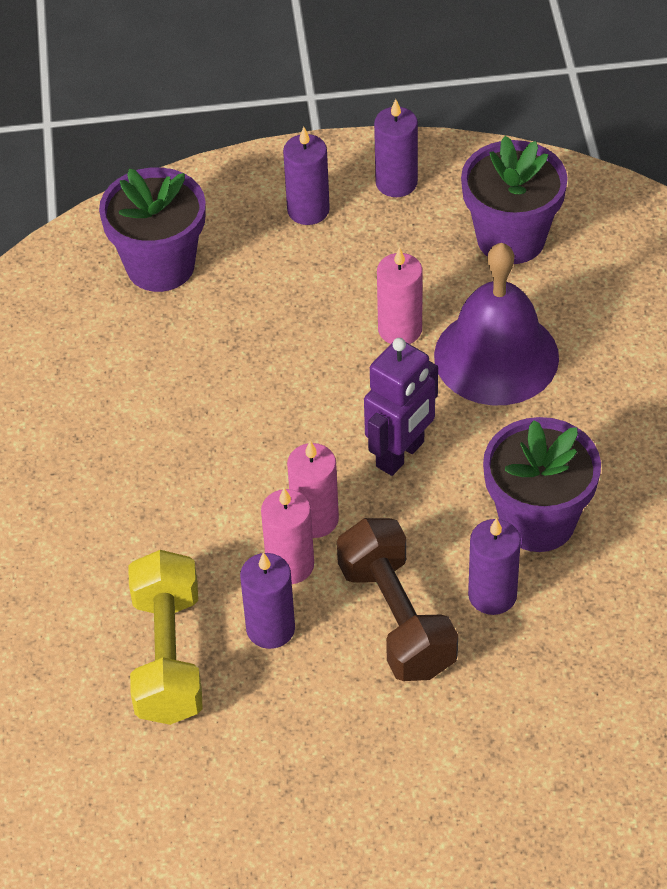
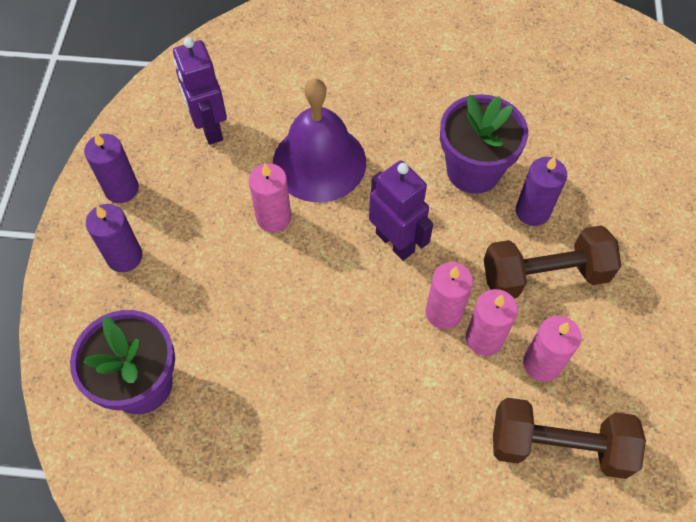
camera: 80 degrees left, 10 degrees up
(168, 656) = (559, 446): yellow dumbbell -> brown dumbbell
(270, 629) = (542, 363): purple candle -> pink candle
(511, 239) = (209, 128): purple flower pot -> purple robot

